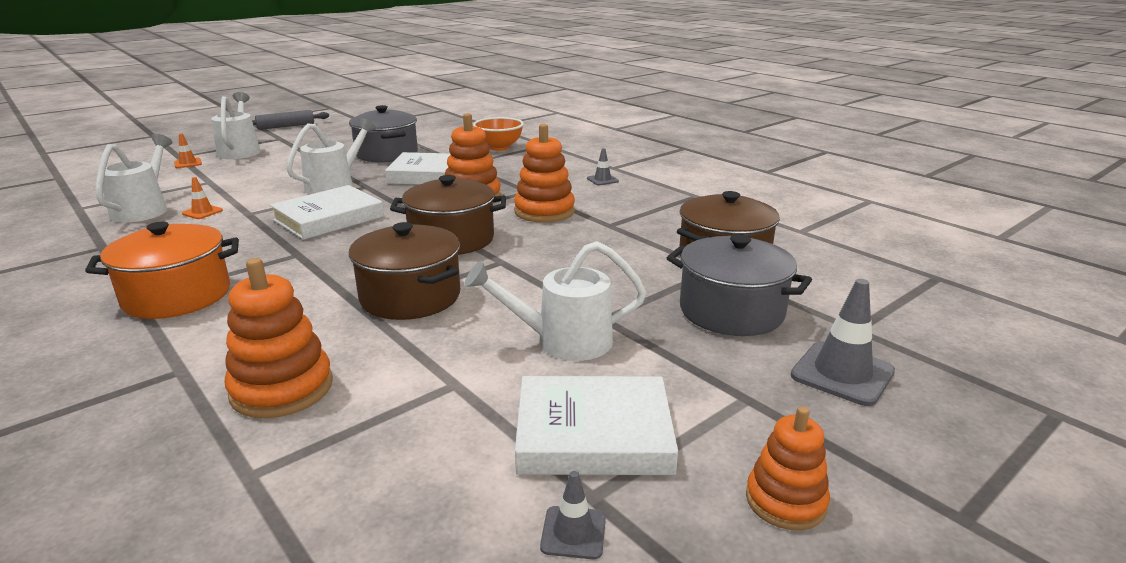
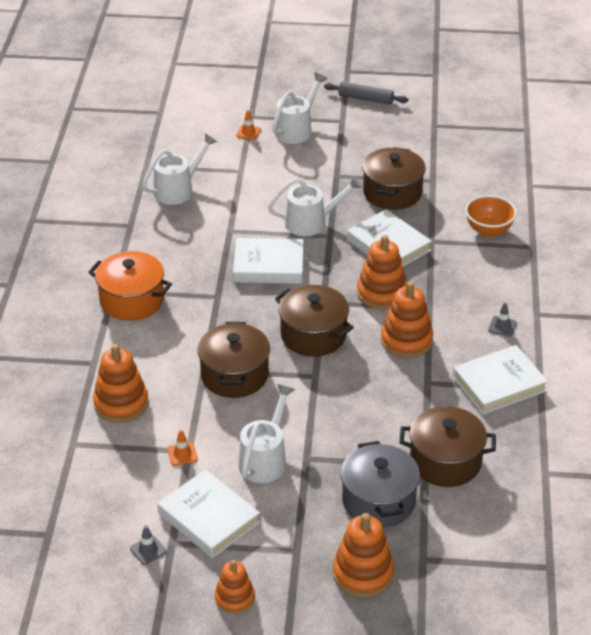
camera: 45 degrees right, 15 degrees up
(202, 212) = (206, 213): orange traffic cone -> orange traffic cone (182, 454)
(387, 154) = (392, 193): grey pot -> brown pot
(562, 341) = (265, 459): white watering can -> white watering can turned 75 degrees clockwise
(663, 204) = (499, 384): none -> white book
(842, 373) = (363, 573): grey traffic cone -> orange stacking toy

